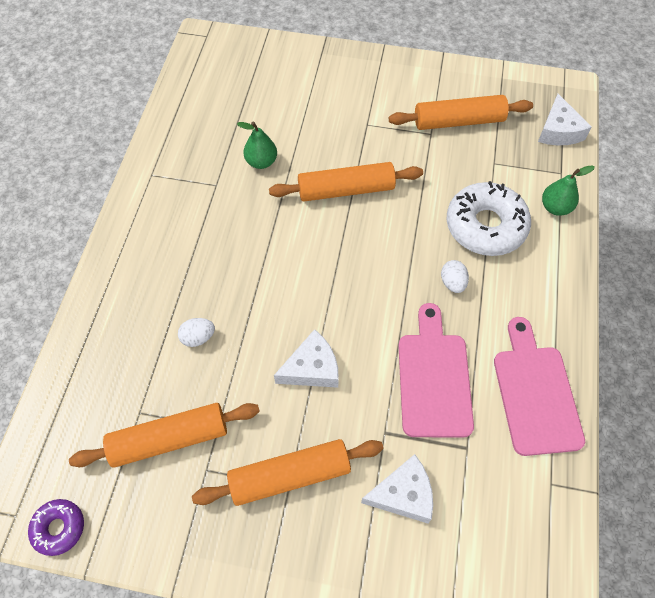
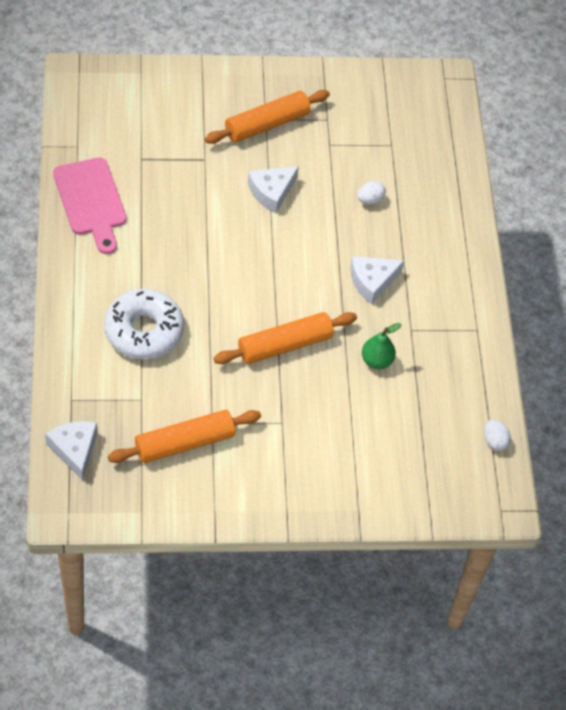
camera: 160 degrees right, 5 degrees down
(59, 528) = (411, 76): purple donut -> none
(170, 439) = (361, 133): orange rolling pin -> none
(403, 494) = (183, 125): white cheese -> white cheese (372, 281)
(434, 378) = (173, 199): pink cutting board -> none
(452, 283) = (168, 274): white egg -> white egg (494, 441)
(555, 207) = (77, 360): green pear -> none

